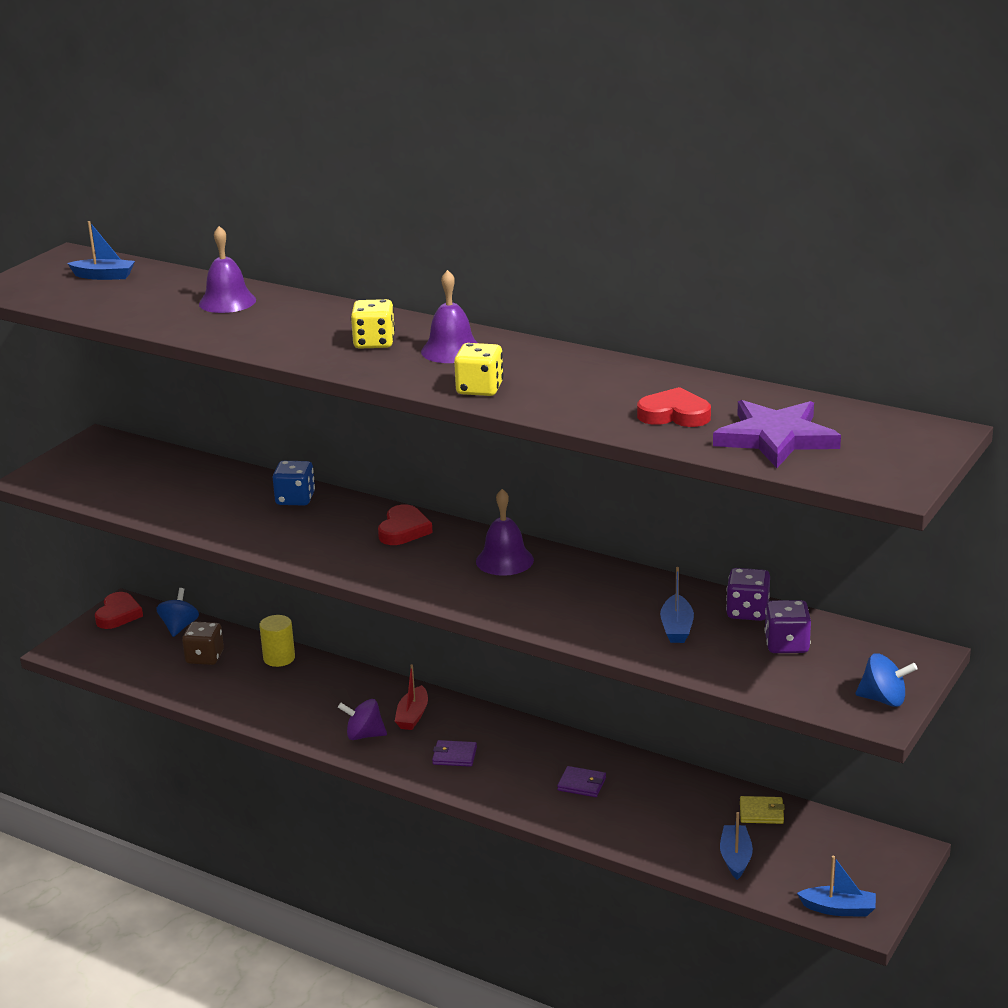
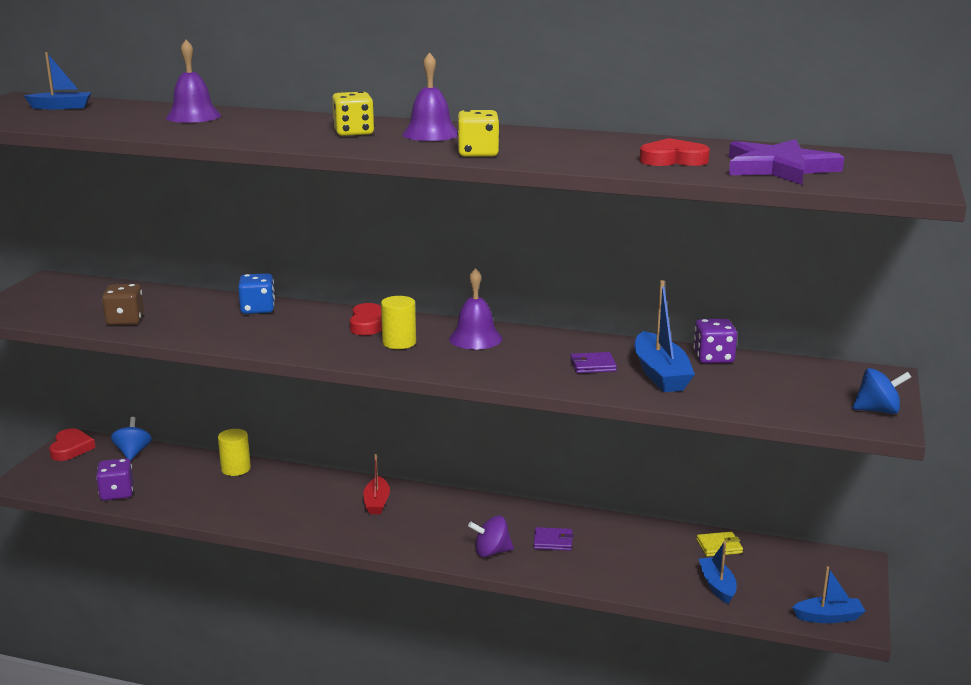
camera: 15 degrees left, 5 degrees down
(205, 657) = (165, 475): brown dice -> brown dice (125, 320)
(364, 735) = (338, 523): purple spinning top -> purple spinning top (491, 552)
(422, 558) = (399, 343): none -> yellow cylinder
(454, 756) = (428, 531): purple wallet -> purple wallet (593, 365)
(676, 628) = (660, 374): blue boat -> blue boat, size x1.58
(786, 644) = (764, 378): purple dice -> purple dice (117, 493)

